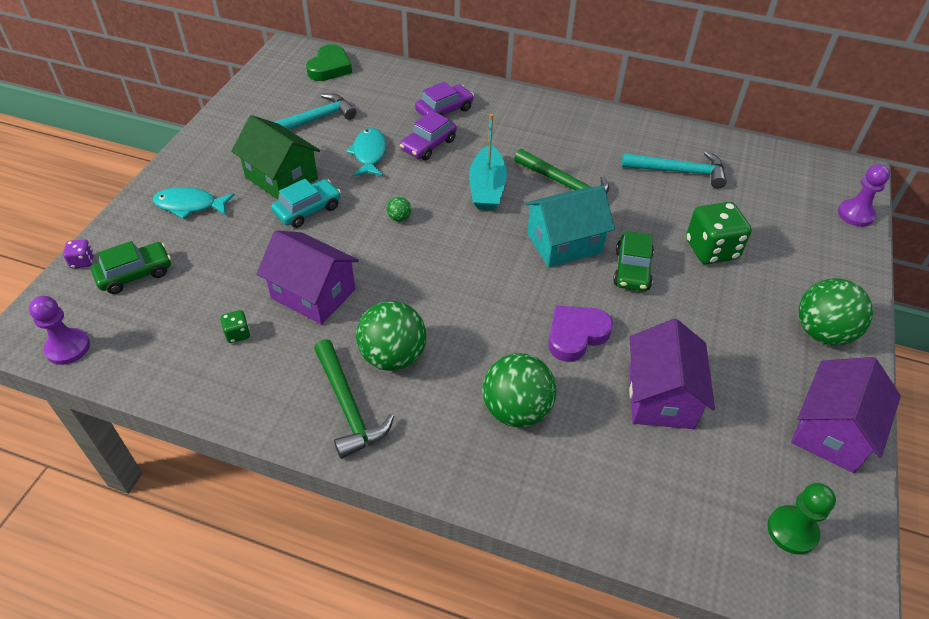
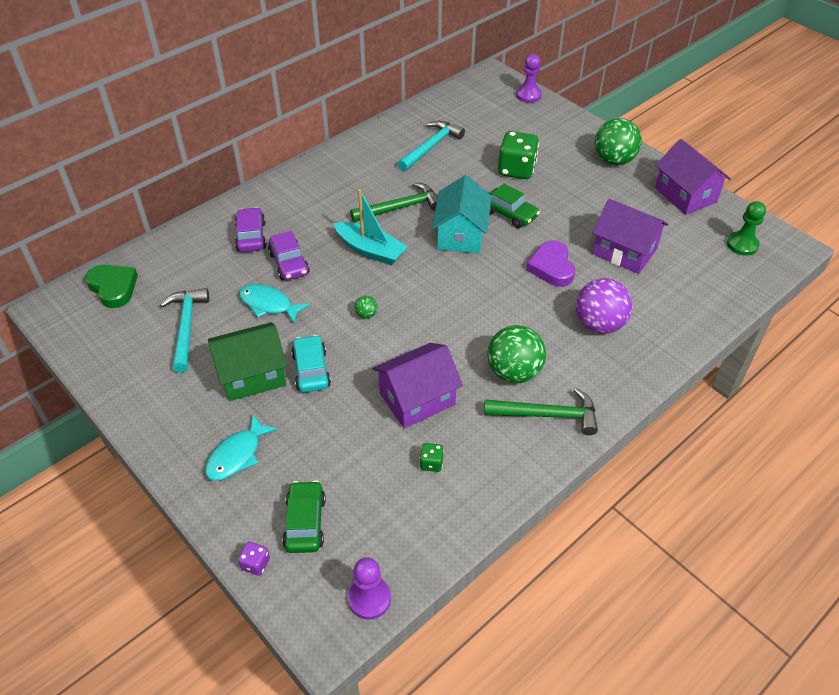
camera: 60 degrees left, 0 degrees up
(516, 410) = (599, 324): green ball -> purple ball

